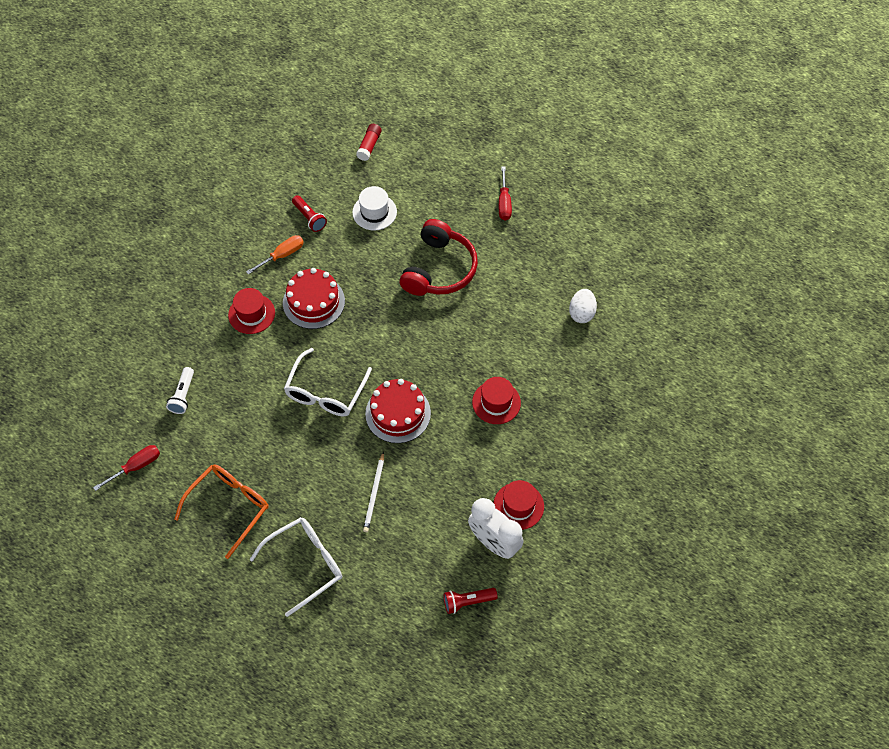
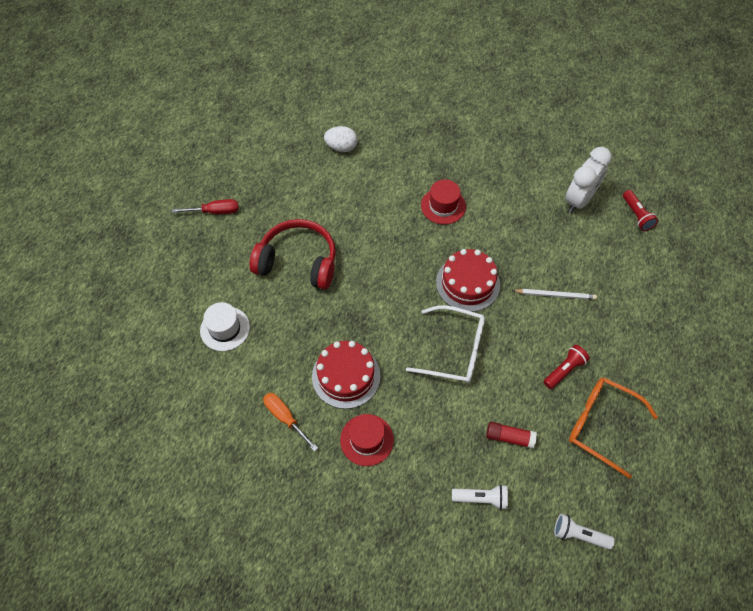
camera: 95 degrees left, 0 degrees up
(136, 467) = (579, 535): red screwdriver -> white flashlight
(305, 564) = (640, 345): white glasses -> none
(309, 218) = (232, 395): red flashlight -> red flashlight (564, 370)
(369, 146) = (130, 344): red glue stick -> red glue stick (509, 437)
(518, 506) = (541, 185): red hat -> none

